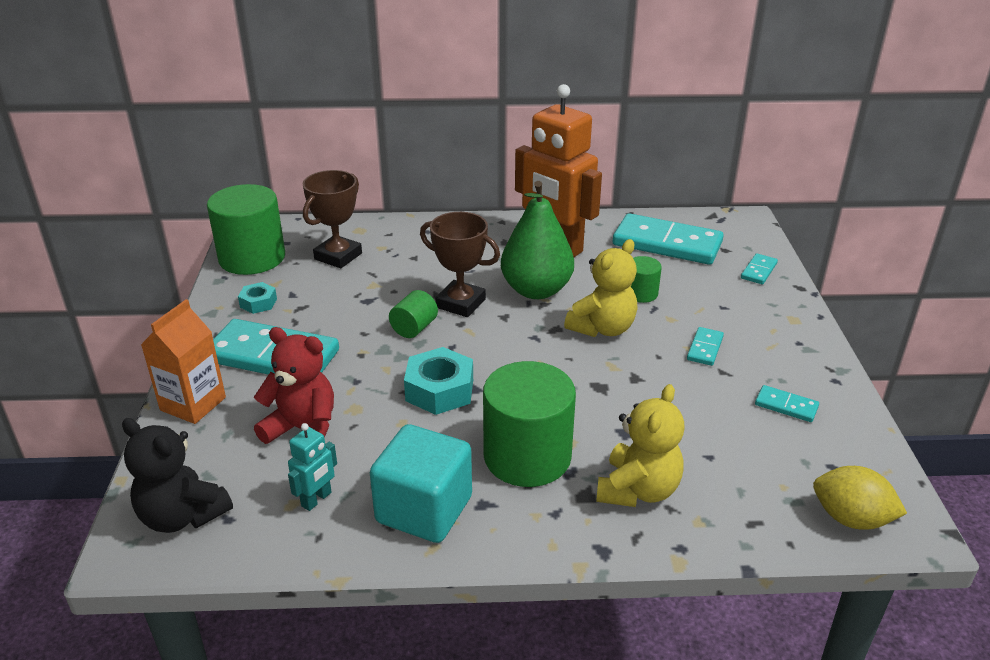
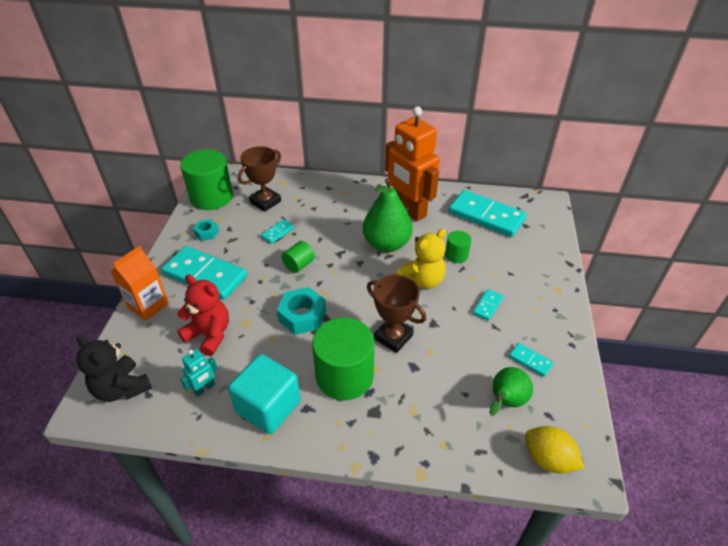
camera: 10 degrees right, 10 degrees up
(460, 303) = (334, 249): brown trophy -> brown trophy (393, 337)
(638, 490) = (409, 413): yellow teddy bear -> none
(758, 271) = (544, 246): turquoise domino -> turquoise domino (277, 232)
(768, 458) = (505, 401): none -> green pear

